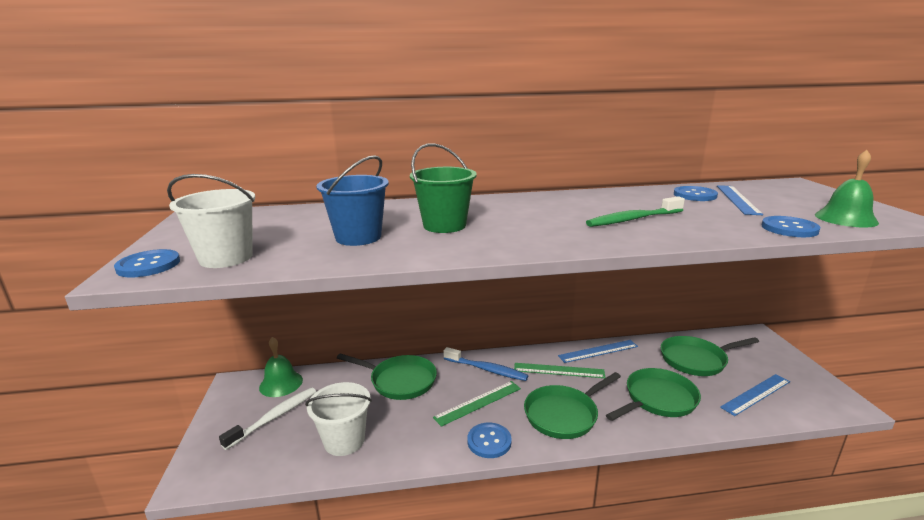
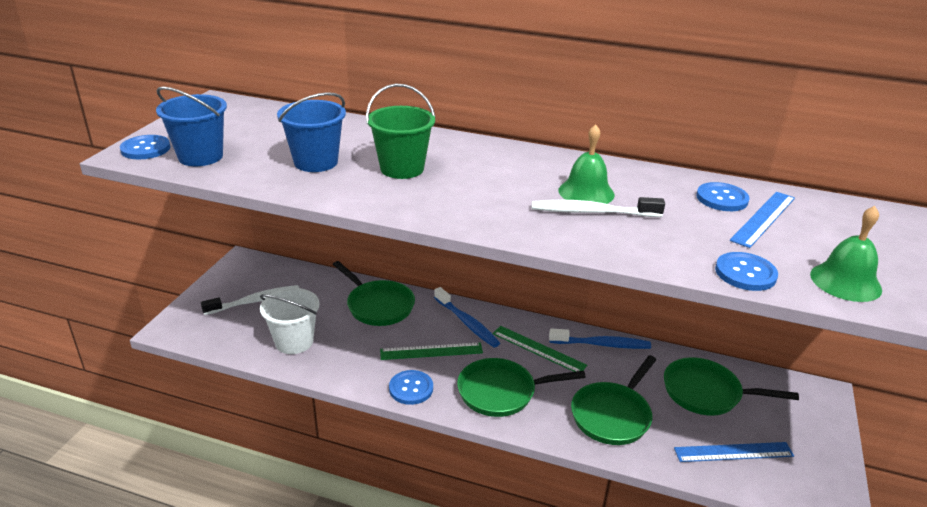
camera: 25 degrees right, 10 degrees up
(226, 258) = (200, 156): white bucket -> blue bucket
(281, 383) = (278, 273): green bell -> green bell (586, 192)
(598, 351) = (602, 344): blue ruler -> blue toothbrush
(633, 219) = (592, 212): green toothbrush -> white toothbrush
(657, 399) = (613, 415): green pan -> green pan turned 135 degrees clockwise

